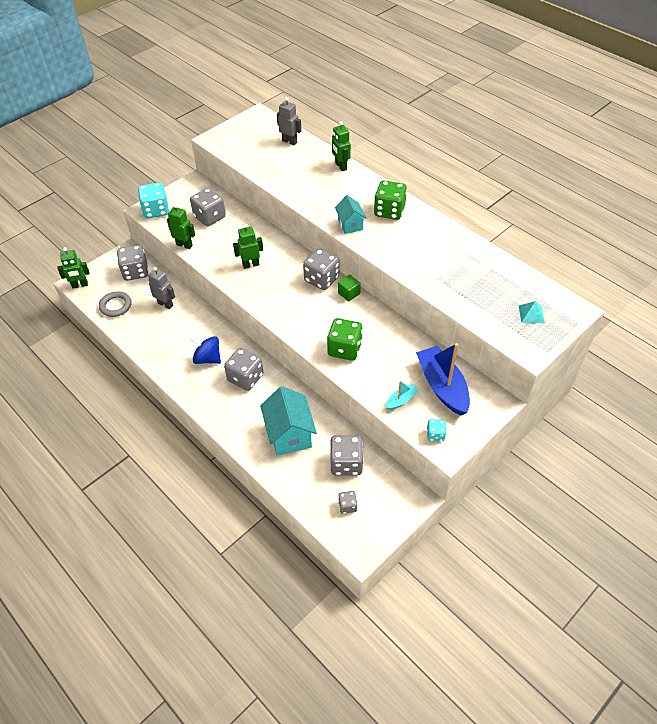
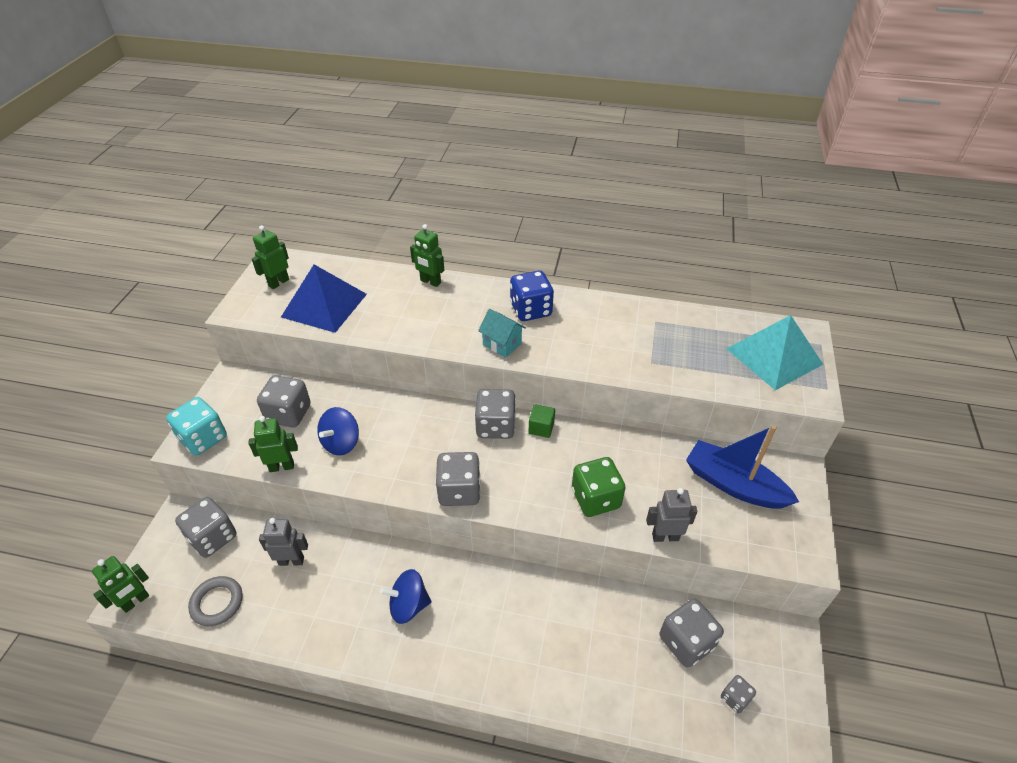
camera: 35 degrees left, 5 degrees down
(225, 247) = (341, 443): none -> blue spinning top
(245, 378) = (478, 603): grey dice -> grey dice (459, 491)
(251, 265) = (393, 450): green robot -> green robot (278, 283)
(264, 155) = (324, 305): none -> blue pyramid
(289, 141) = (343, 276): grey robot -> grey robot (665, 536)
(289, 434) = (593, 646): turquoise house -> none
(389, 211) = (530, 310): green dice -> blue dice
(401, 400) = (710, 526): turquoise boat -> none
(435, 435) = (780, 547): turquoise dice -> none
(531, 314) = (773, 356): turquoise pyramid -> turquoise pyramid, size x2.39

